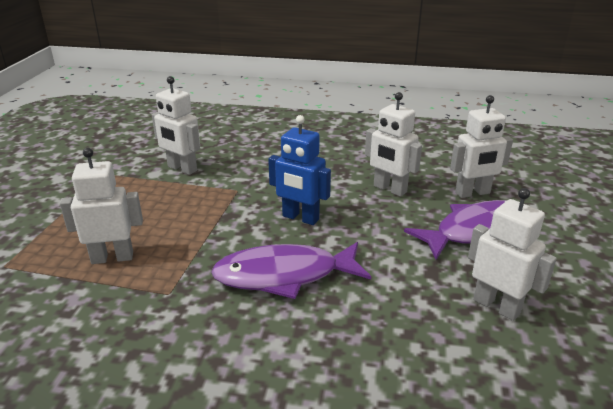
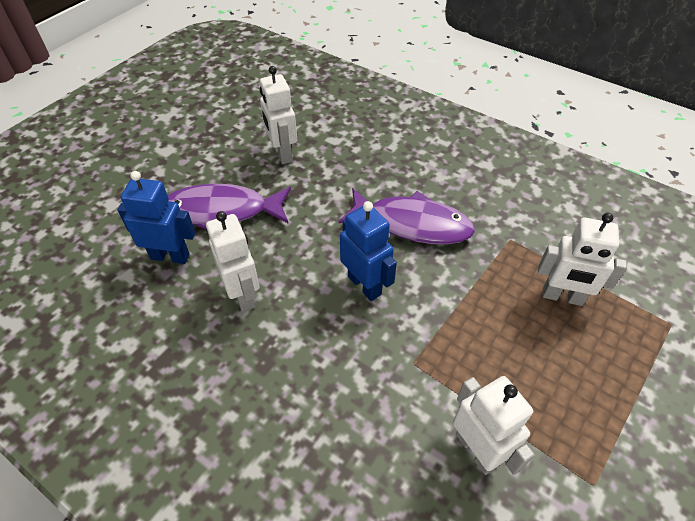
camera: 155 degrees left, 20 degrees up
(472, 193) = (170, 256): white robot -> blue robot

